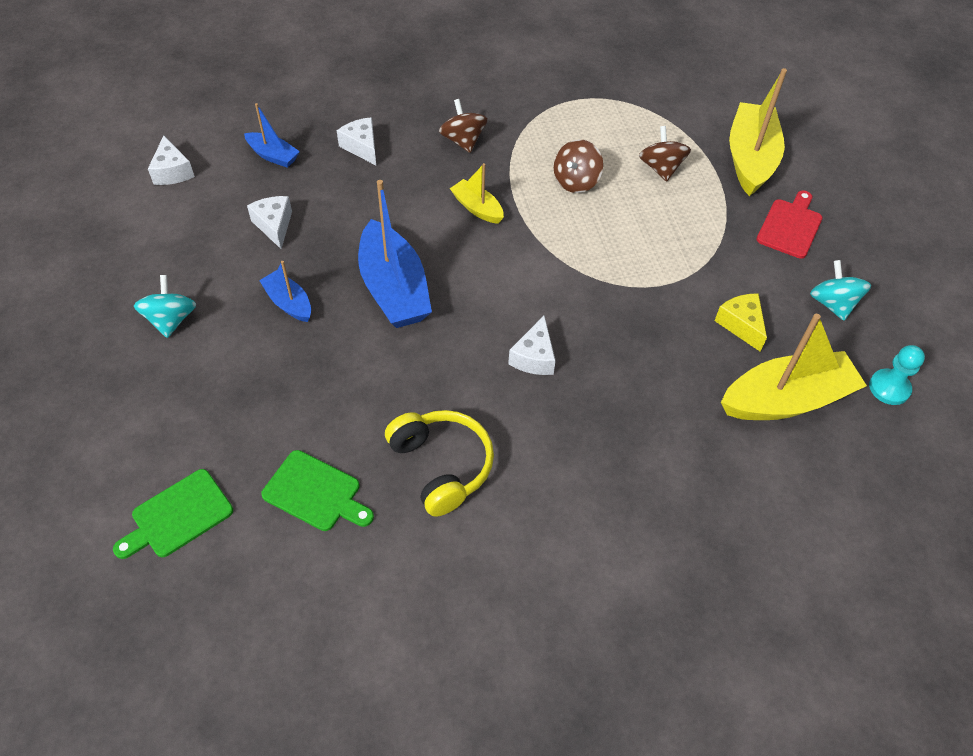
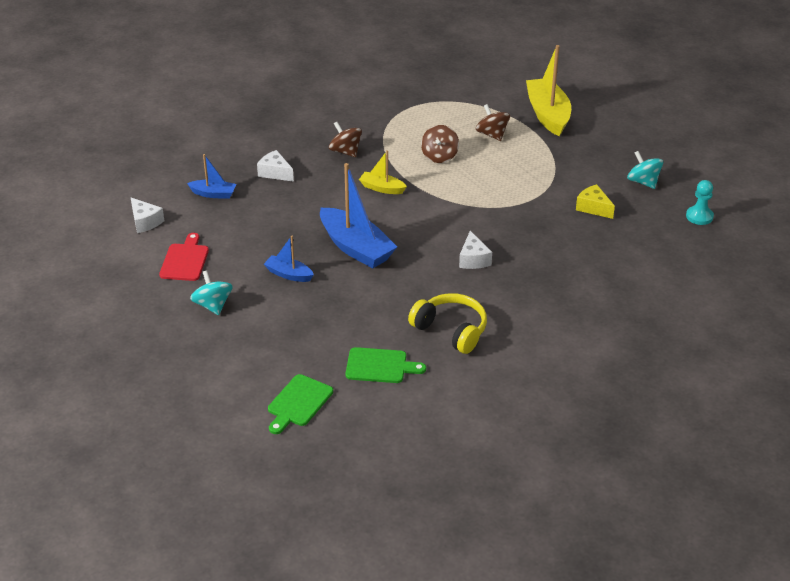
camera: 20 degrees left, 15 degrees down
(274, 225) = (245, 234): white cheese -> none
(786, 400) = (642, 239): yellow boat -> none
(790, 226) = (594, 146): red cutting board -> red cutting board (185, 260)

